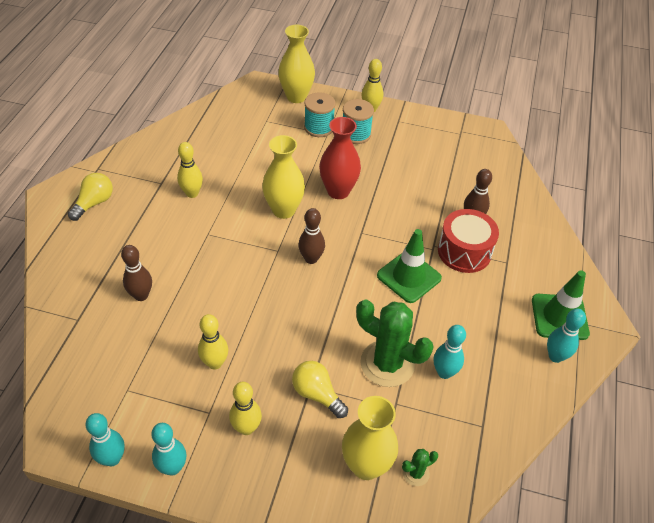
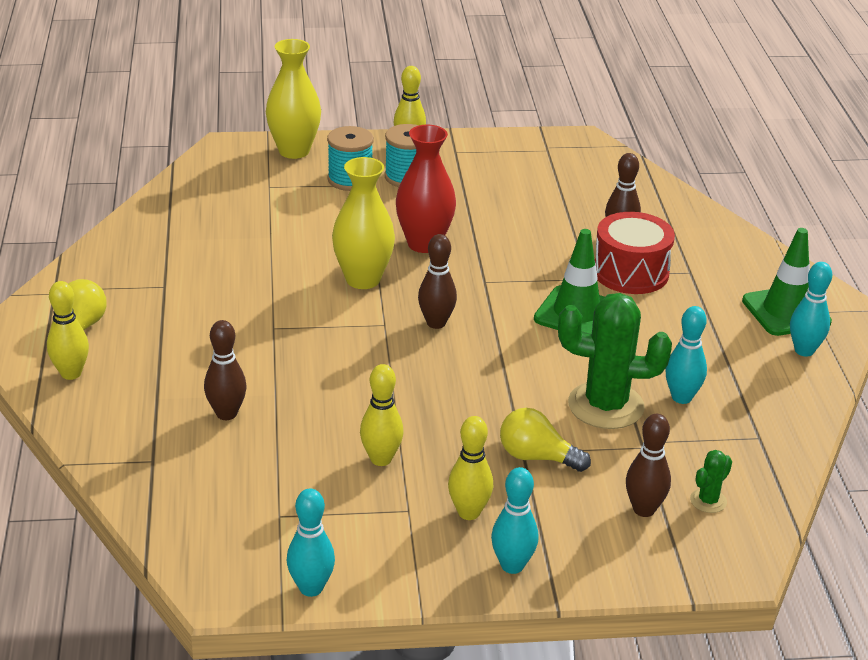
camera: 20 degrees left, 15 degrees down
(172, 467) = (399, 575): turquoise bowling pin -> turquoise bowling pin (512, 565)
(192, 193) = (219, 288): yellow bowling pin -> yellow bowling pin (71, 373)
(366, 465) = (644, 509): yellow vase -> brown bowling pin

